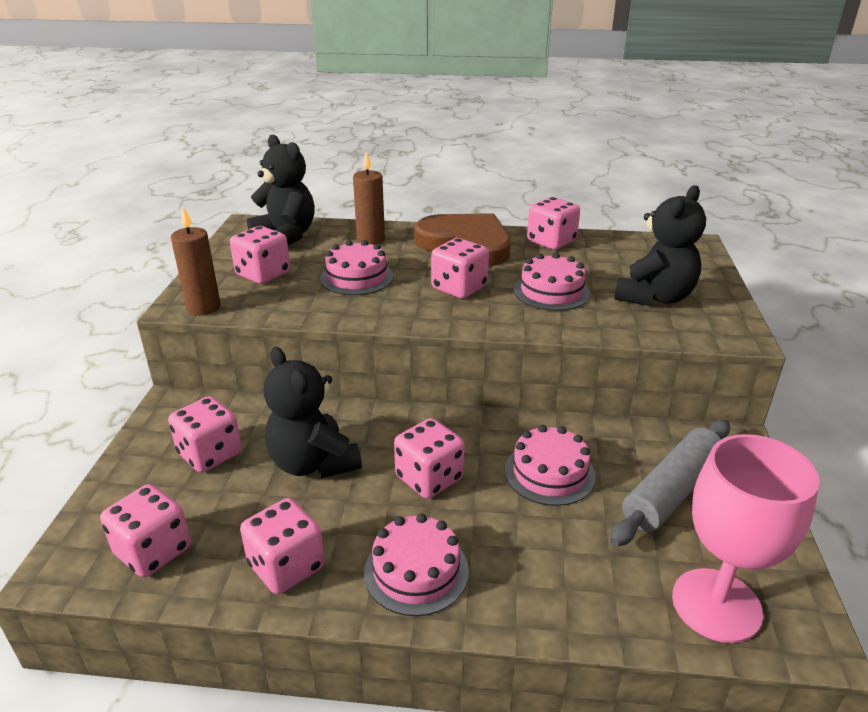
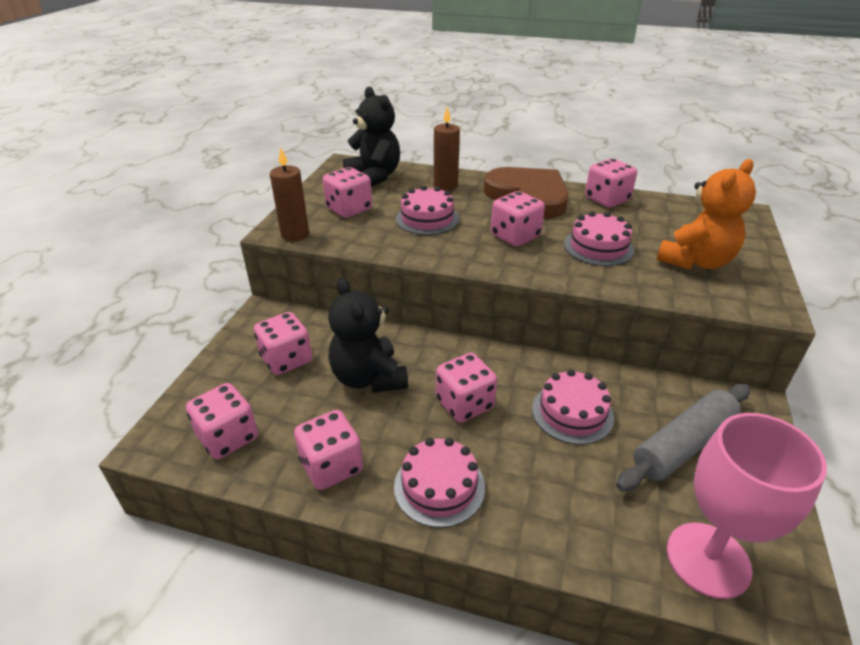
camera: 10 degrees right, 5 degrees up
(654, 297) = (695, 261): black teddy bear -> orange teddy bear

